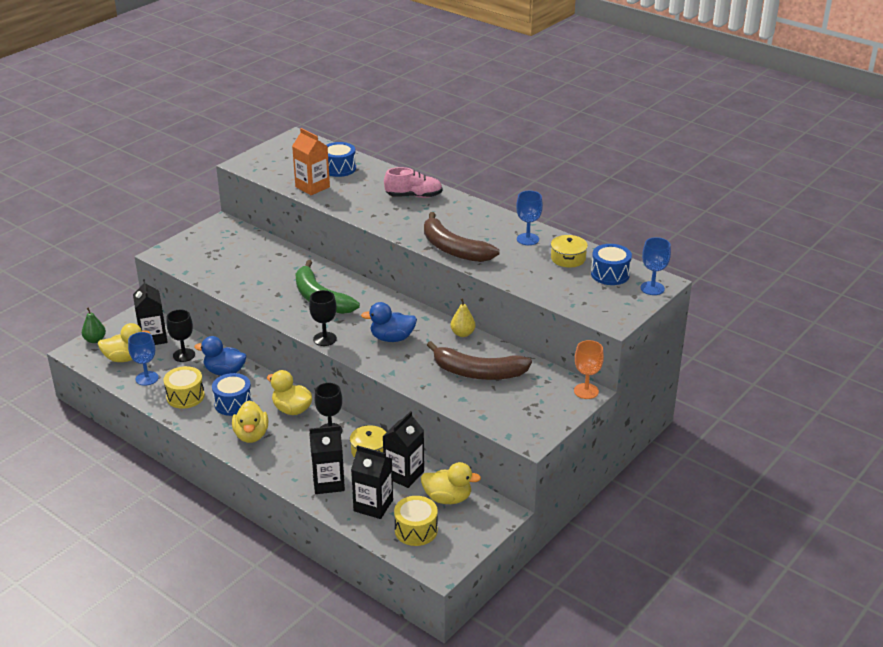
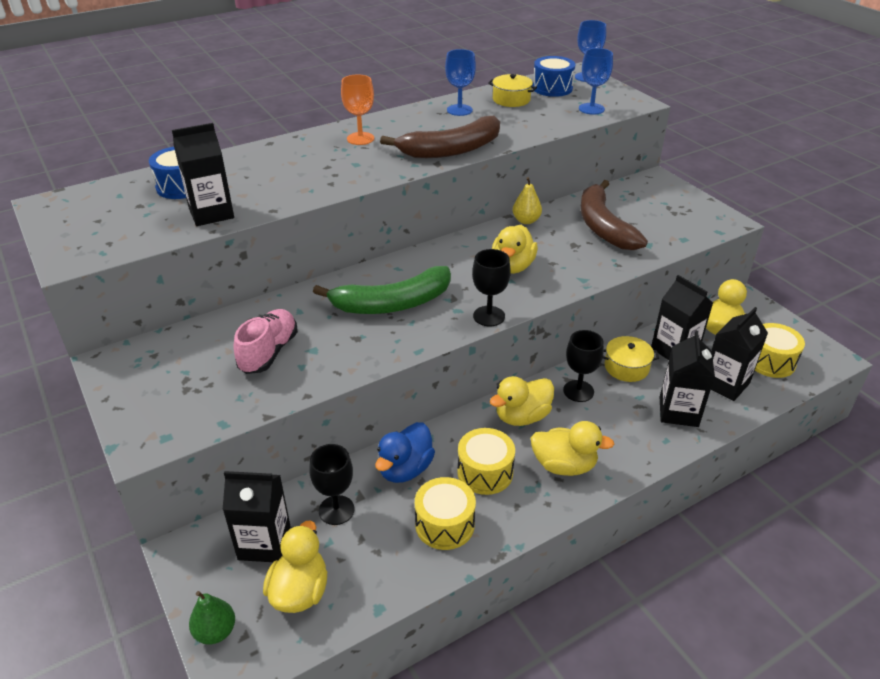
camera: 70 degrees left, 5 degrees up
(147, 378) = (374, 568): blue goblet -> blue goblet (591, 109)
(233, 403) = (485, 472): blue drum -> yellow drum
(312, 187) = (211, 213): orange carton -> black carton
(392, 338) = (512, 266): blue duck -> yellow duck
(414, 196) = (308, 151): pink shoe -> pink shoe (269, 352)
(478, 372) = (603, 226): brown banana -> brown banana turned 135 degrees clockwise
(586, 391) = (654, 178): orange goblet -> orange goblet (360, 138)

